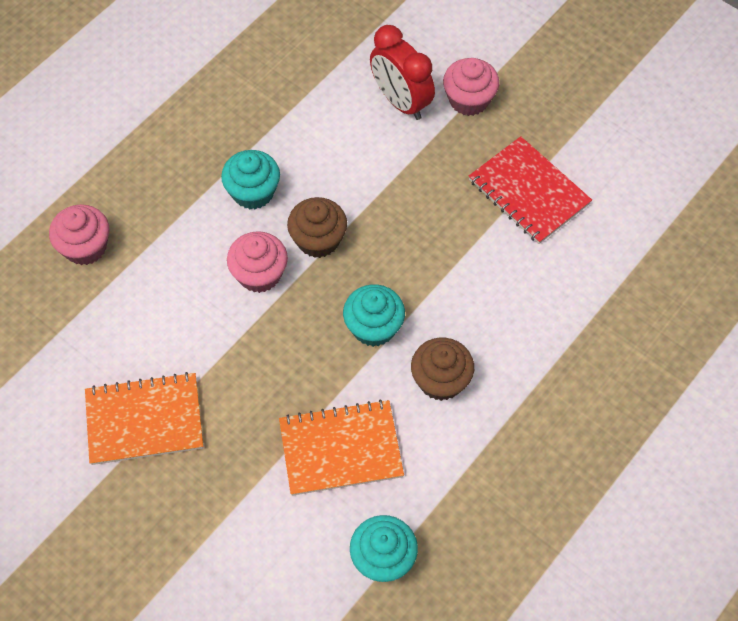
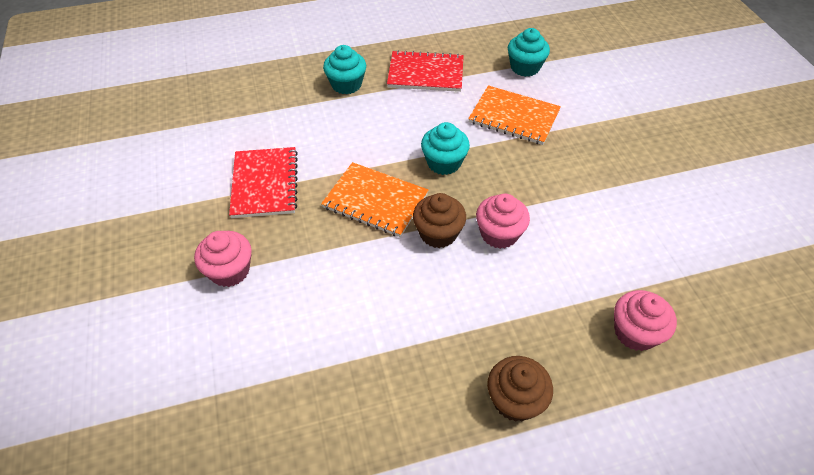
camera: 145 degrees left, 10 degrees down
(144, 420) = (636, 188): orange notebook -> orange notebook (375, 201)
(253, 192) = (462, 297): turquoise cupcake -> turquoise cupcake (346, 84)
(400, 102) = (281, 302): red clock -> none
(440, 380) = (427, 118): brown cupcake -> brown cupcake (515, 400)
(502, 458) = (425, 73): none -> red notebook

